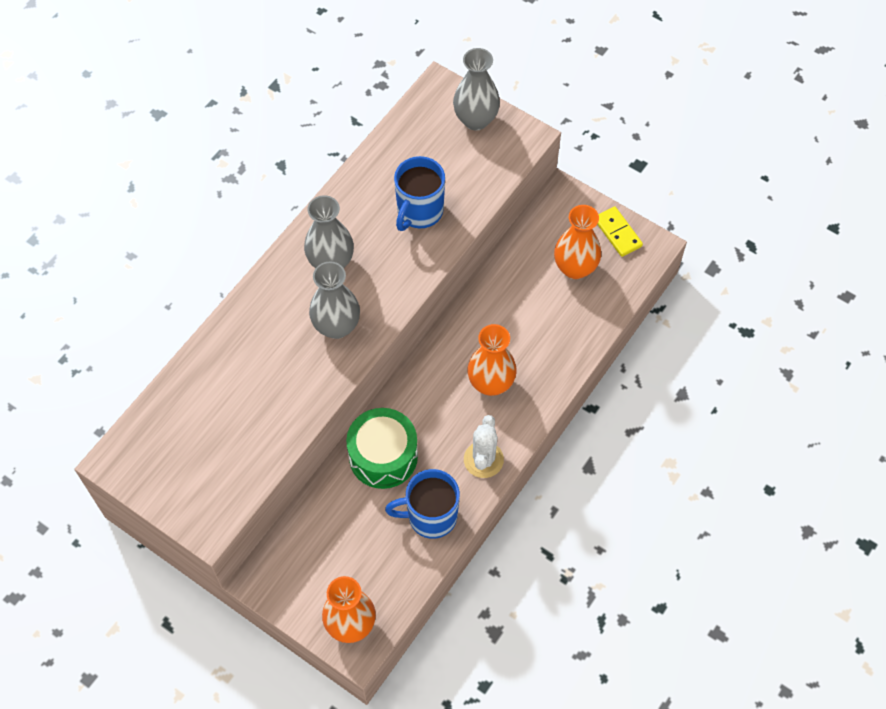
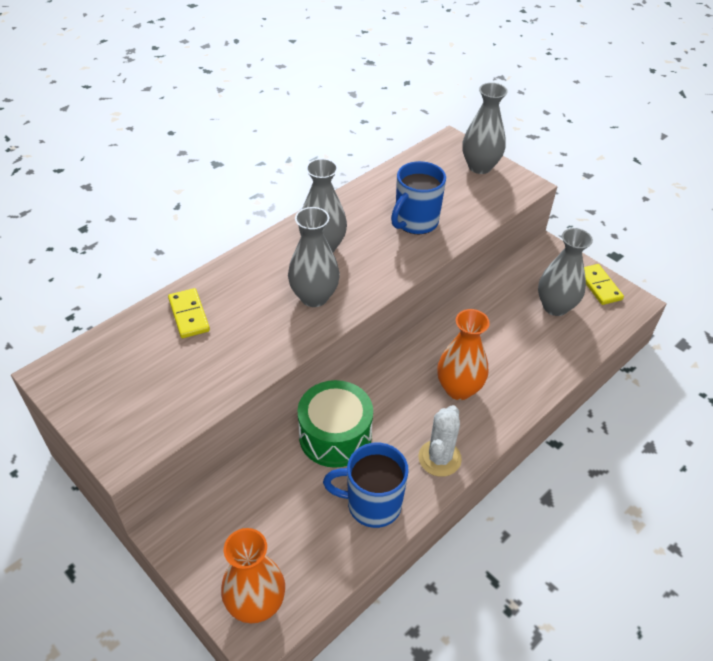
camera: 10 degrees right, 15 degrees down
(220, 371) = (189, 315): none -> yellow domino
(575, 268) = (555, 307): orange vase -> grey vase

